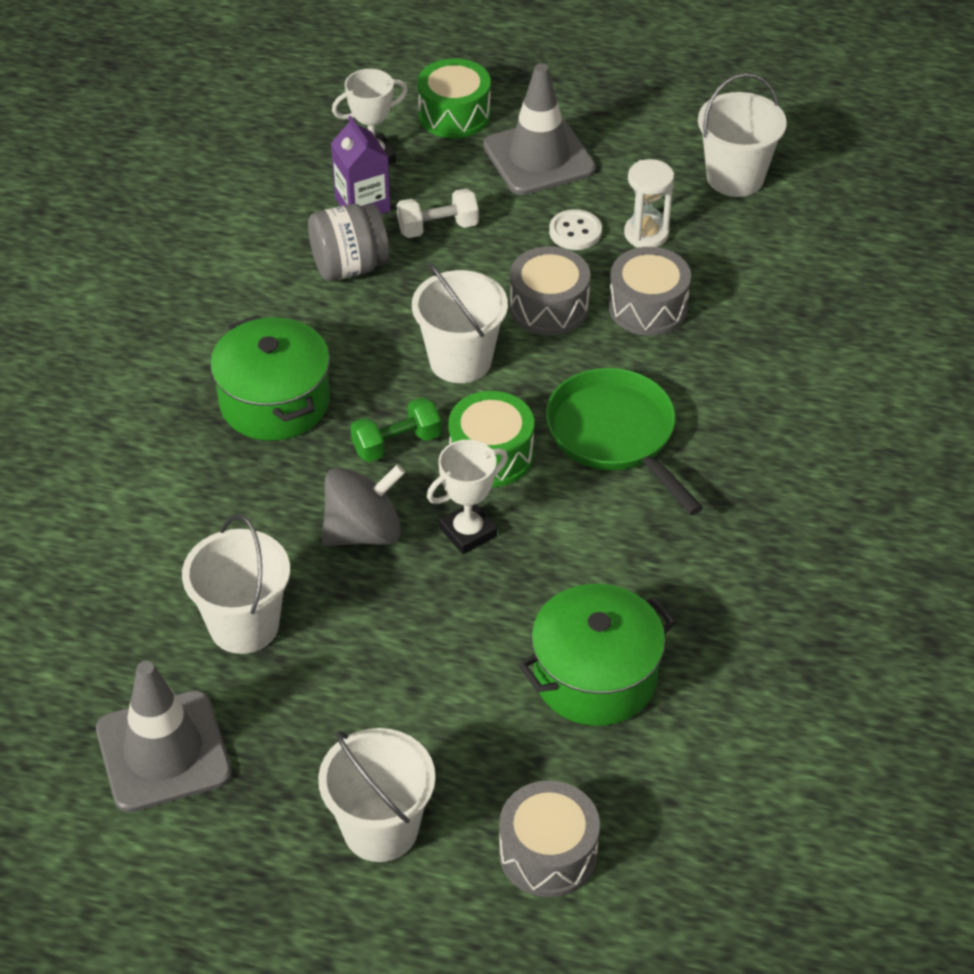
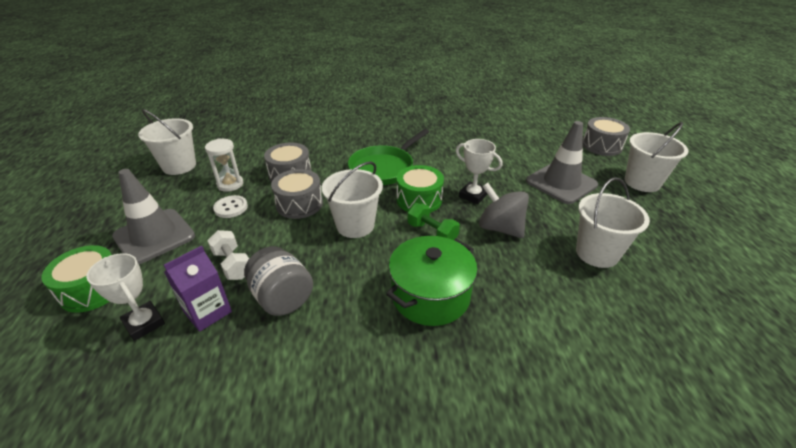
camera: 110 degrees left, 10 degrees down
(163, 752) = (695, 257): grey traffic cone -> grey traffic cone (561, 183)
(595, 677) = (518, 150): green pot -> none

